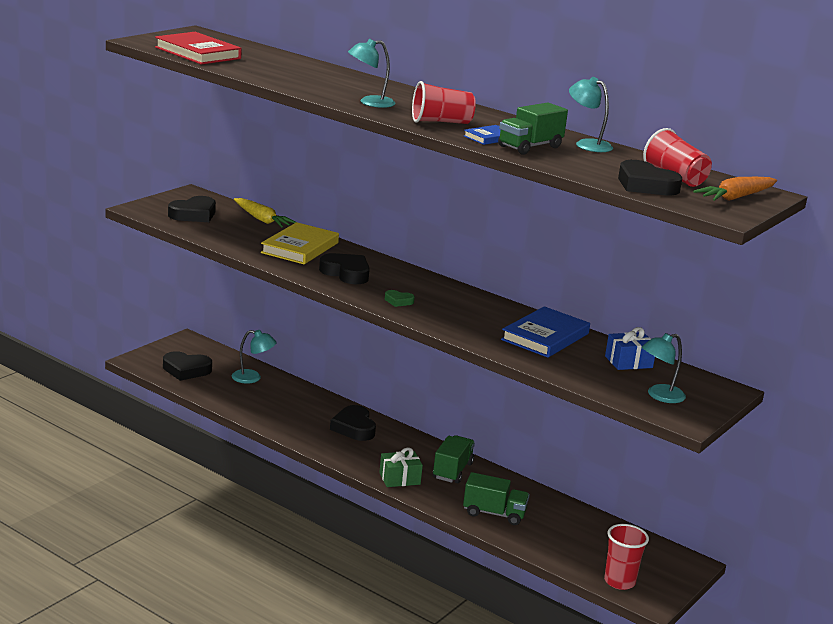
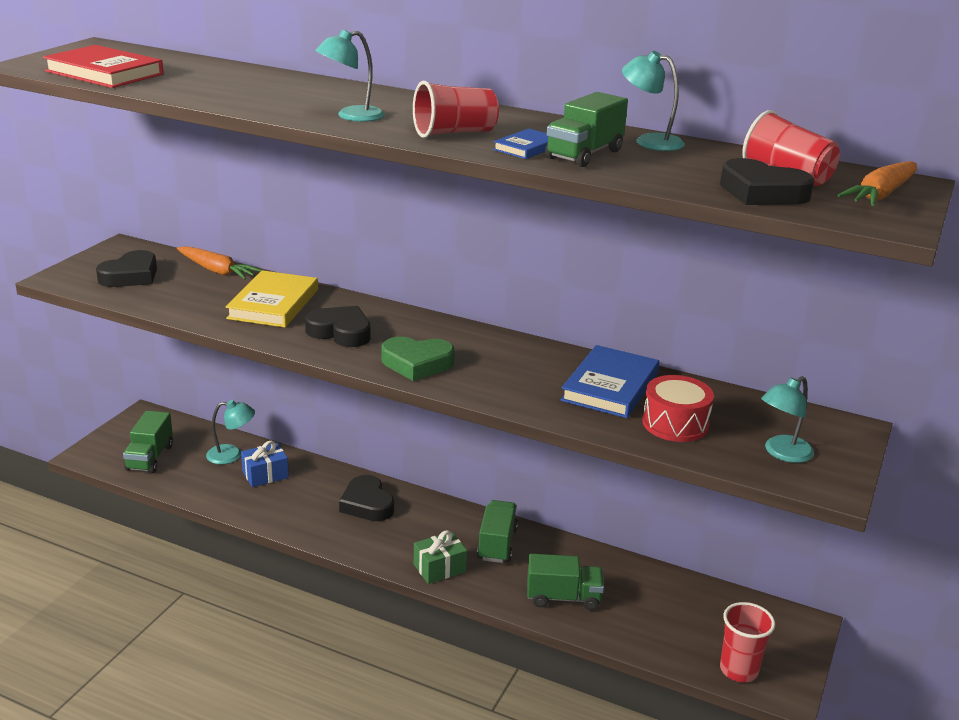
camera: 10 degrees left, 5 degrees up
(186, 370) = (150, 458): black heart -> green truck
(262, 219) = (217, 271): yellow carrot -> orange carrot
(398, 301) = (417, 363): green heart -> green heart, size x1.92
(584, 366) = (675, 423): none -> red drum
(628, 362) = (722, 407): blue gift -> blue gift (265, 475)

